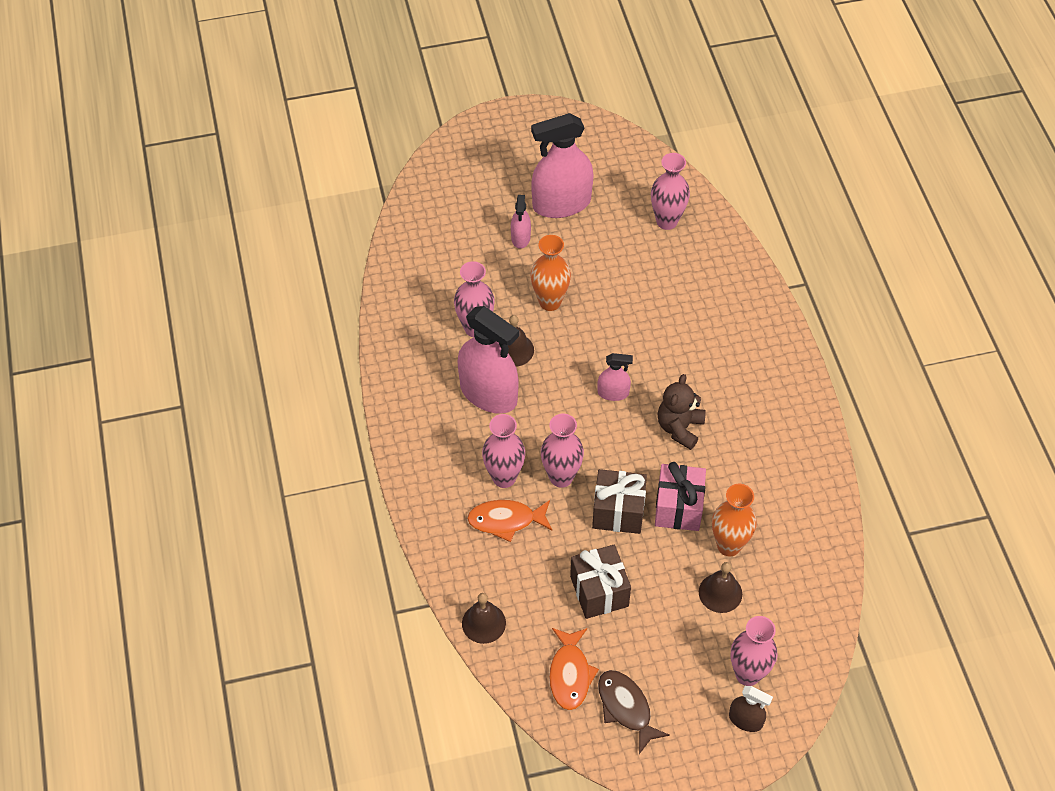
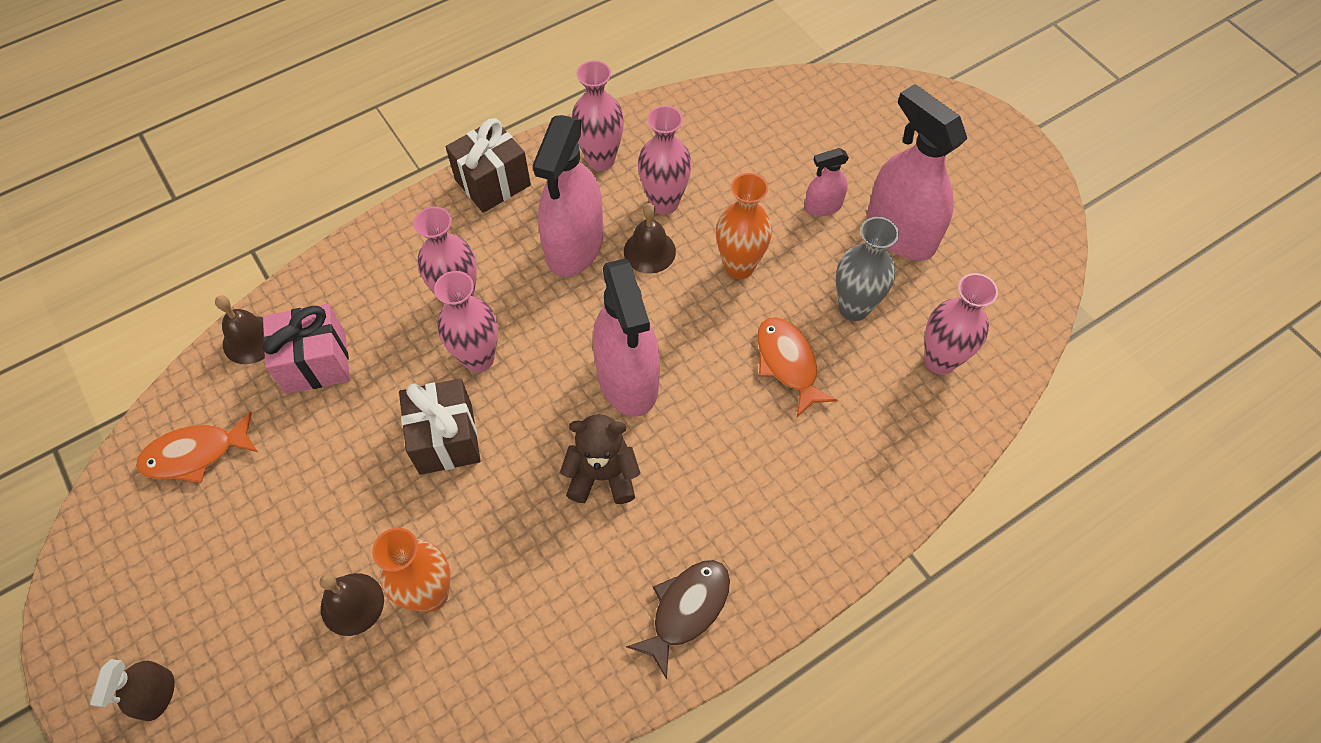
camera: 70 degrees right, 5 degrees up
(506, 520) = (398, 319): orange fish -> orange fish (788, 363)
(599, 591) = (321, 452): brown gift -> brown gift (493, 182)
(609, 251) = (853, 308): none -> grey vase
(613, 393) = (628, 379): pink spray bottle -> pink spray bottle, size x2.06
(626, 708) = (156, 534): brown fish -> brown fish (686, 610)
(678, 508) = (473, 511): pink gift -> pink gift (316, 363)
(747, 674) = (230, 678): pink vase -> pink vase (601, 160)

